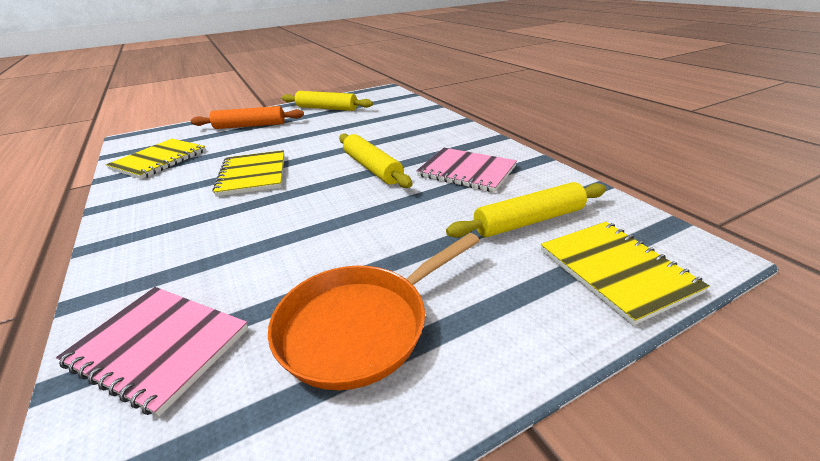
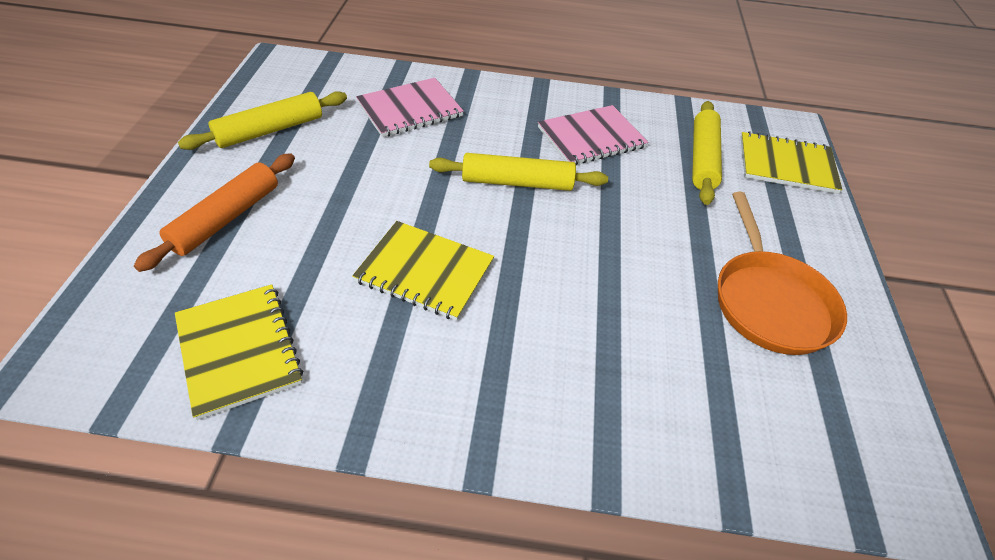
camera: 60 degrees left, 15 degrees up
(159, 346) = (724, 428): pink notebook -> pink notebook (410, 109)

